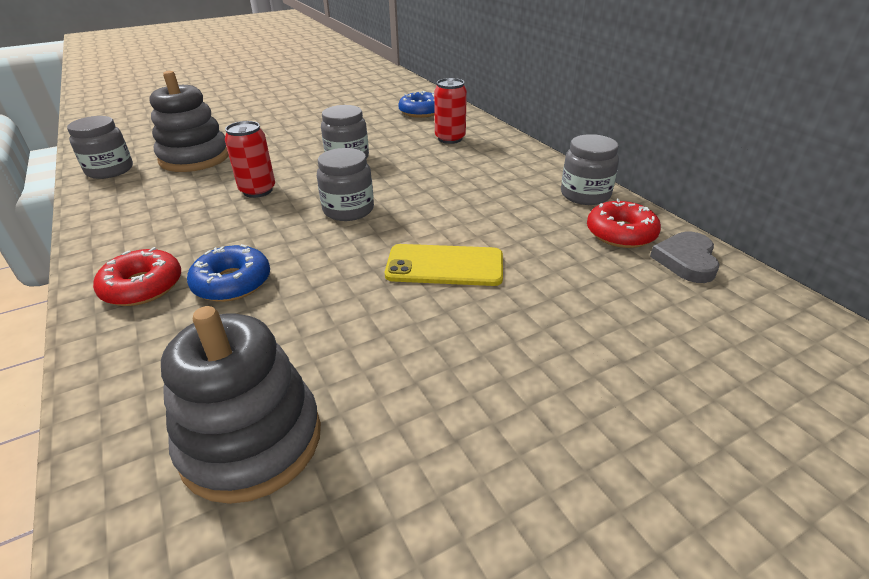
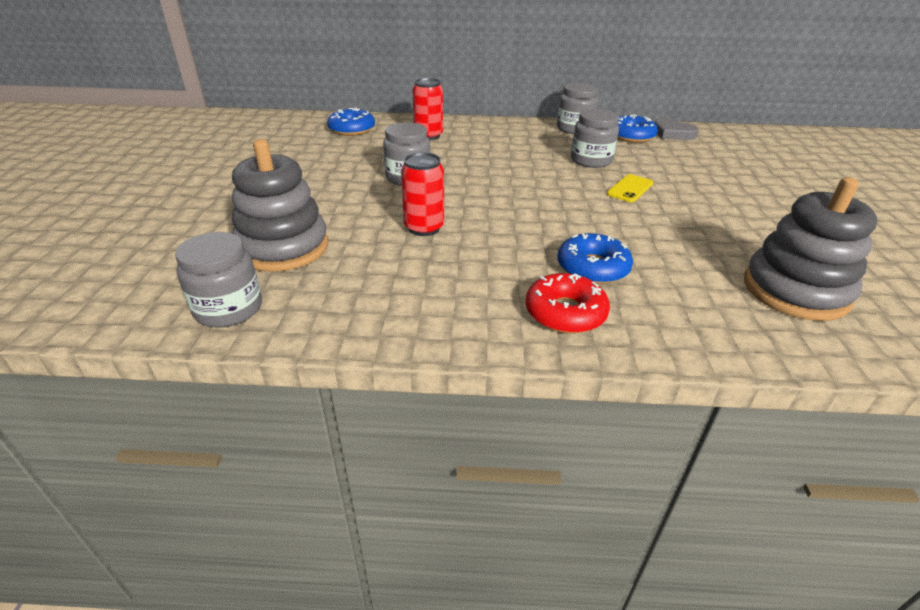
camera: 60 degrees left, 0 degrees up
(348, 210) = (512, 199): grey jar -> grey jar (591, 160)
(444, 266) = (630, 189): yellow phone -> yellow phone, size x0.64
(621, 233) = (631, 136): red donut -> blue donut

